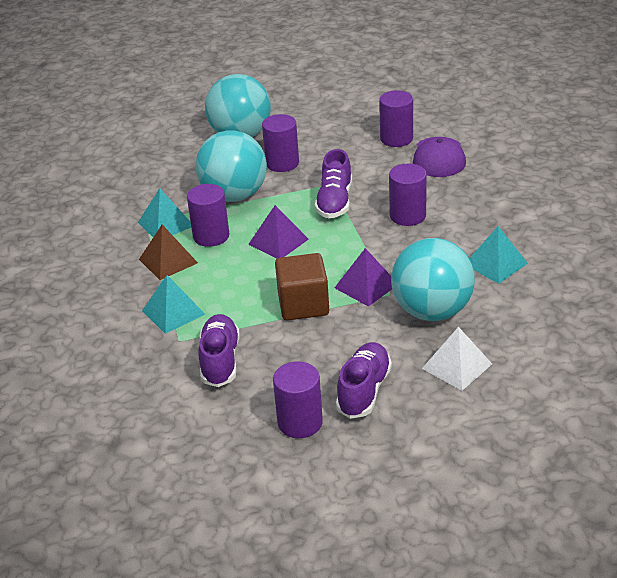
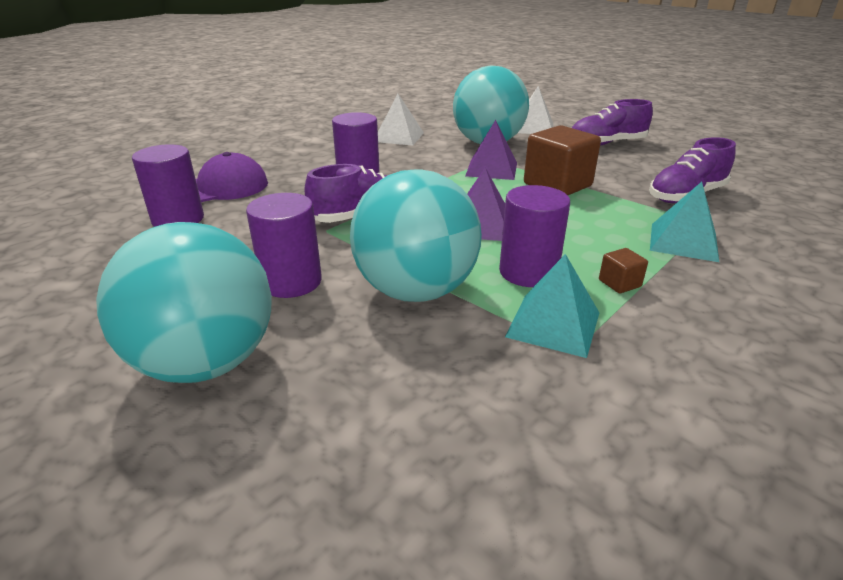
camera: 125 degrees left, 5 degrees down
(168, 261) = (619, 283): brown pyramid -> brown cube
(300, 422) = (673, 153): purple cylinder -> none
(495, 264) = (398, 137): turquoise pyramid -> white pyramid

